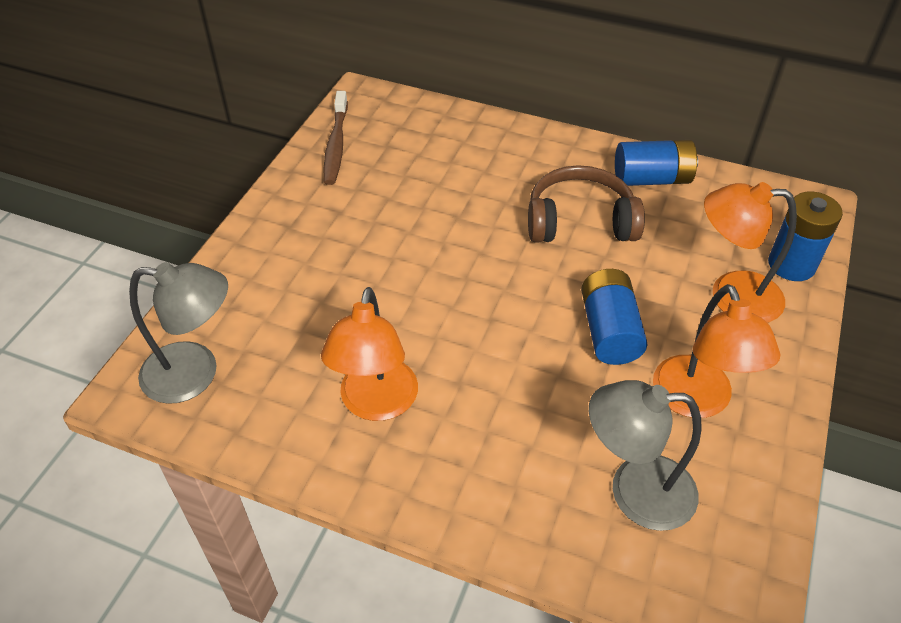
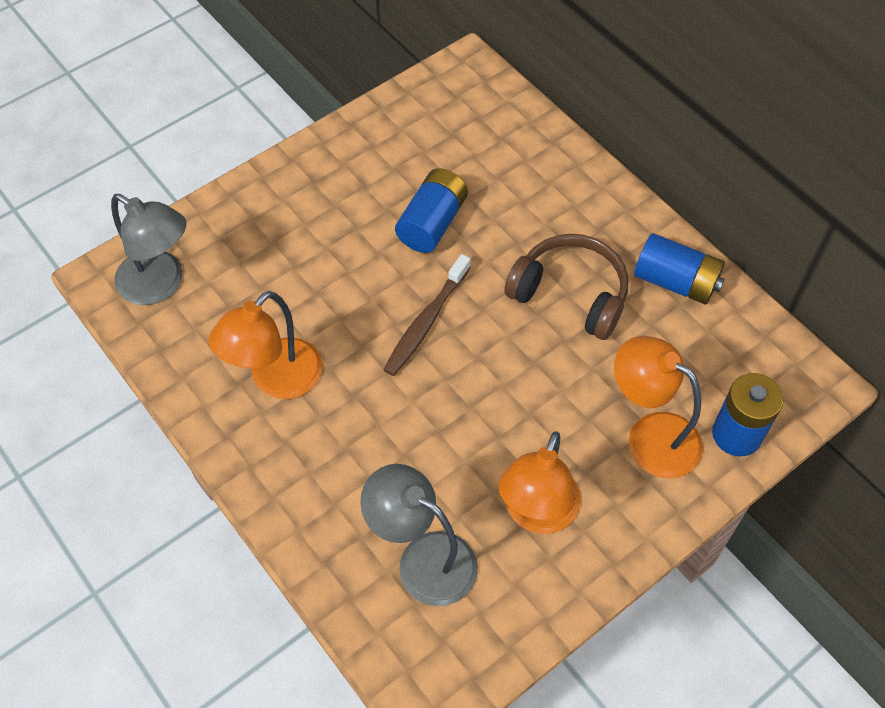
camera: 30 degrees right, 10 degrees up
(336, 145) = (407, 113): brown toothbrush -> brown toothbrush (426, 322)
(609, 331) = (512, 413): blue battery -> blue battery (432, 223)

